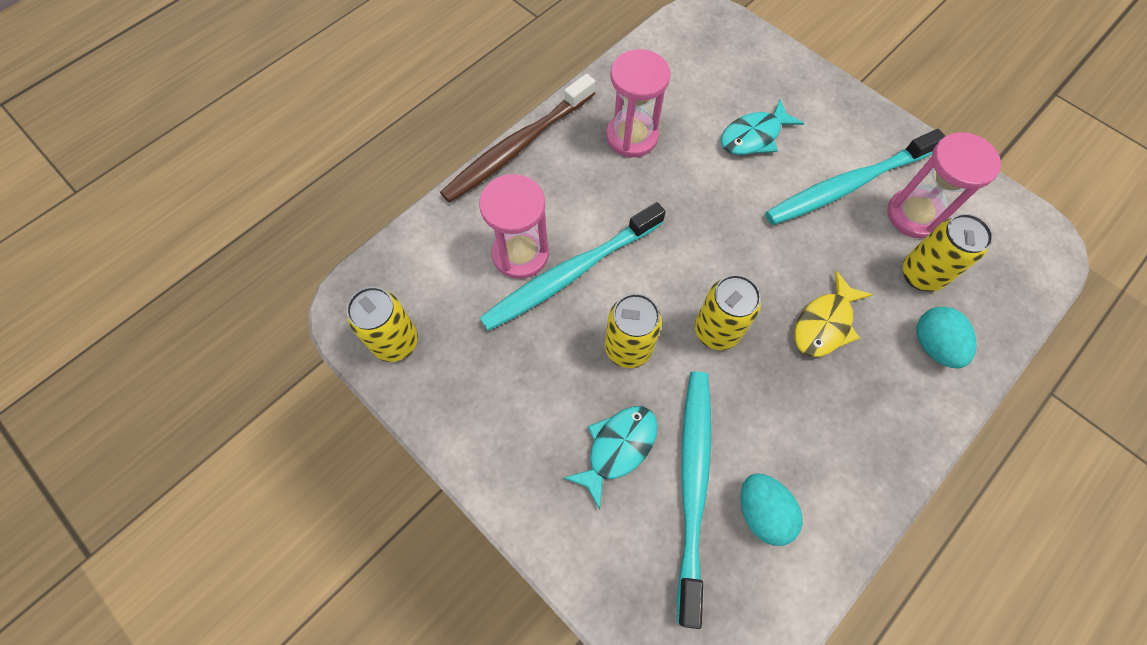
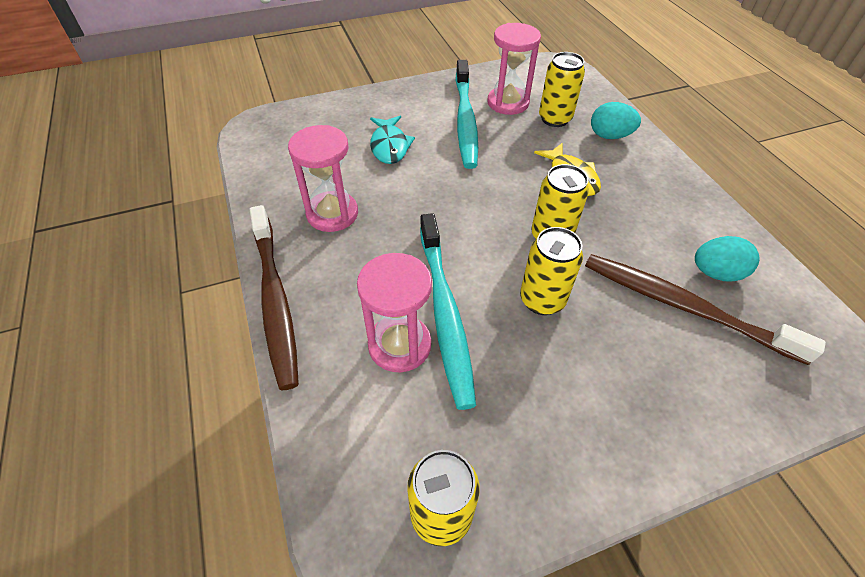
camera: 65 degrees left, 15 degrees down
(617, 448) = (637, 346): turquoise fish -> none
(693, 484) = (683, 306): turquoise toothbrush -> brown toothbrush

